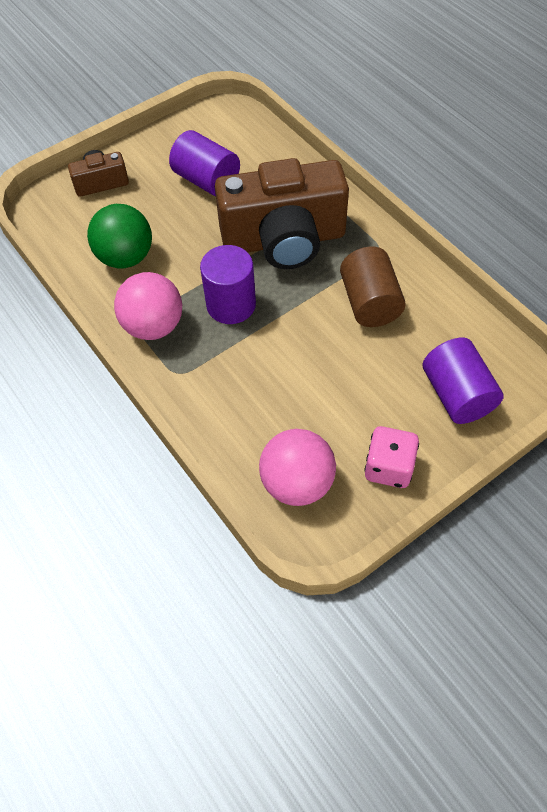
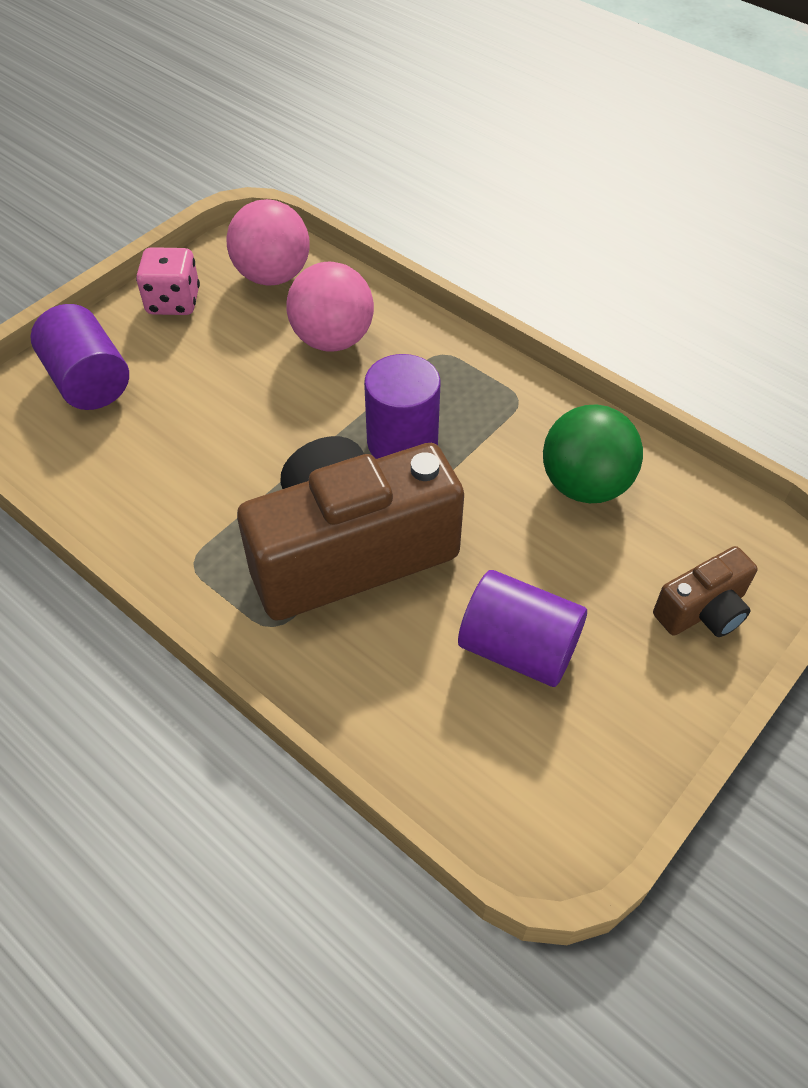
camera: 165 degrees right, 5 degrees down
(153, 326) = (497, 399): pink ball -> pink ball (332, 339)
(369, 303) = (204, 476): brown cylinder -> none

